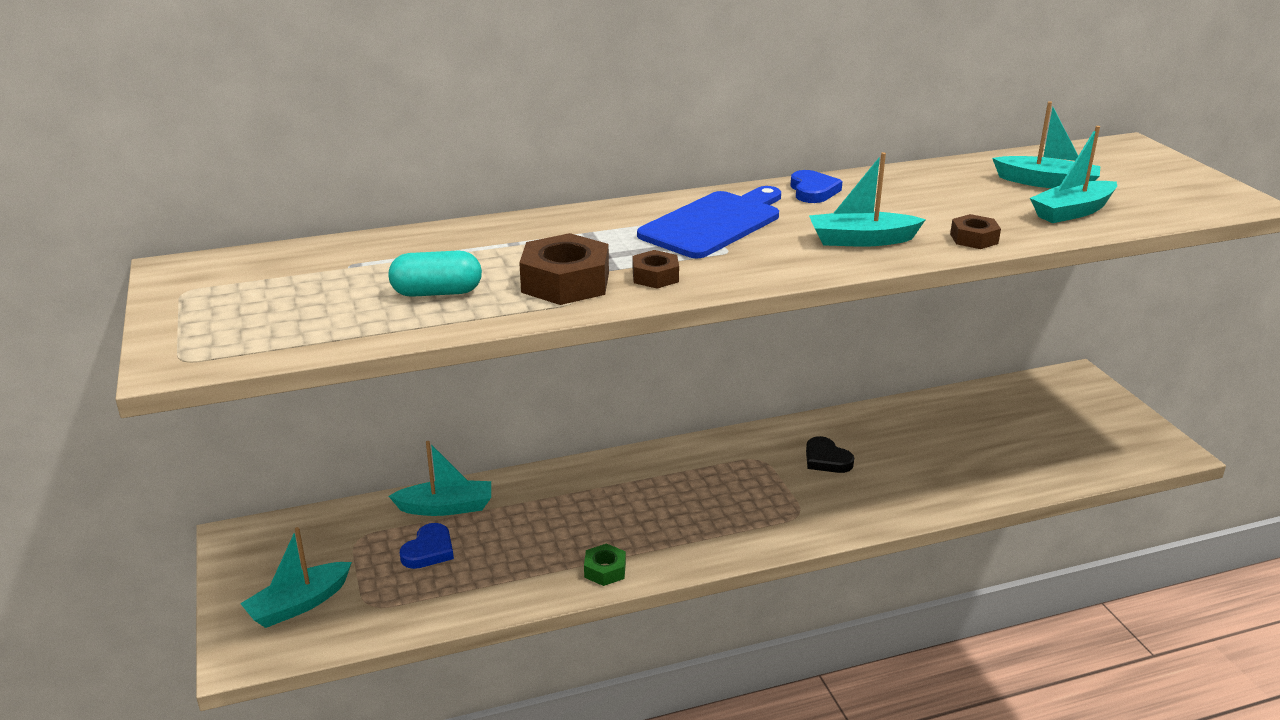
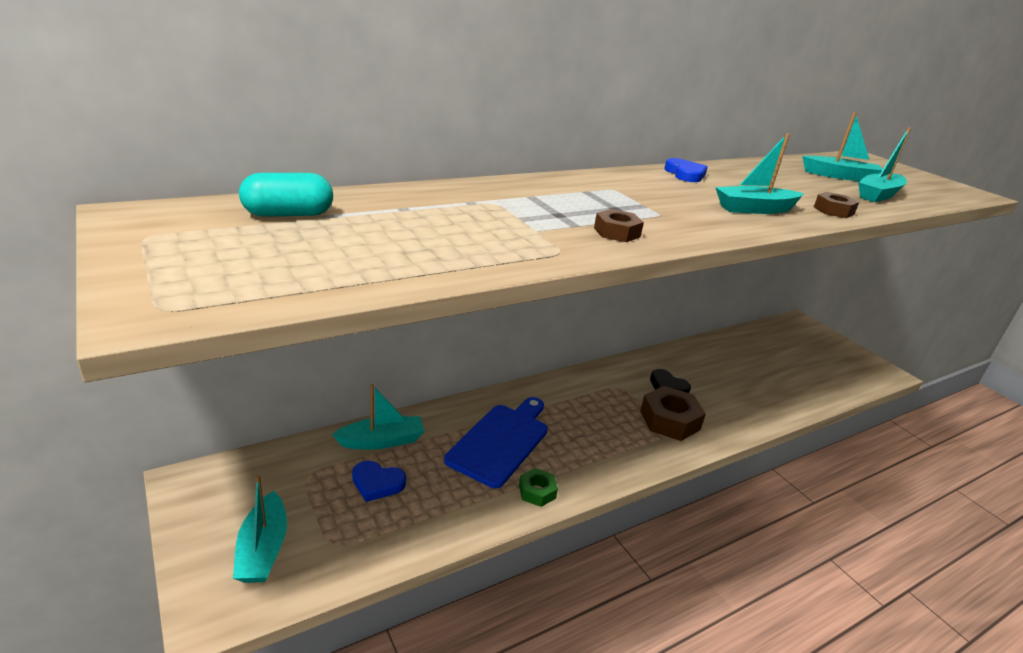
camera: 15 degrees left, 0 degrees up
(299, 604) = (263, 549): turquoise boat -> turquoise boat turned 45 degrees counterclockwise
(429, 550) = (377, 483): blue heart -> blue heart turned 90 degrees clockwise
(437, 293) = (424, 242): turquoise capsule -> turquoise capsule (288, 214)
(565, 282) = (541, 236): brown nut -> brown nut (669, 420)
(714, 223) = (630, 193): blue cutting board -> blue cutting board (501, 441)

